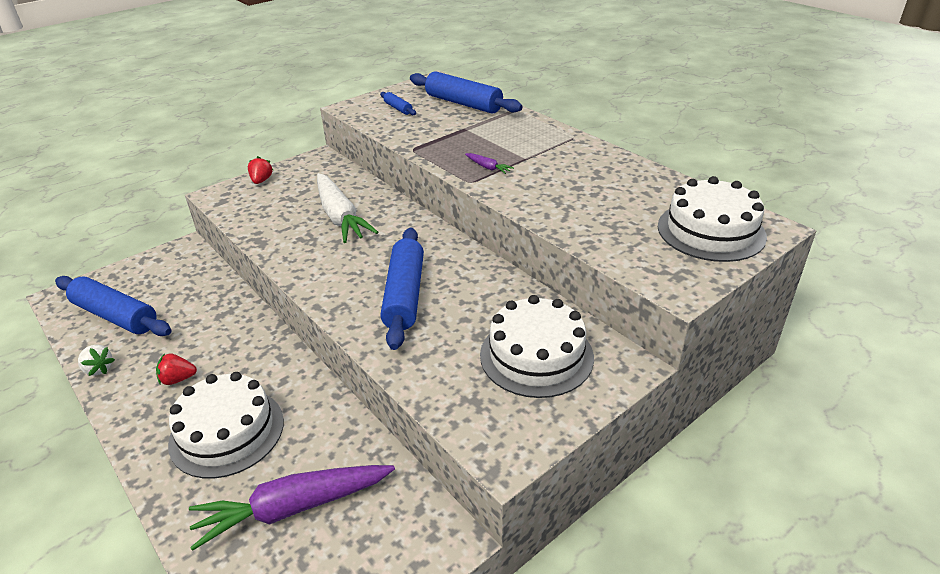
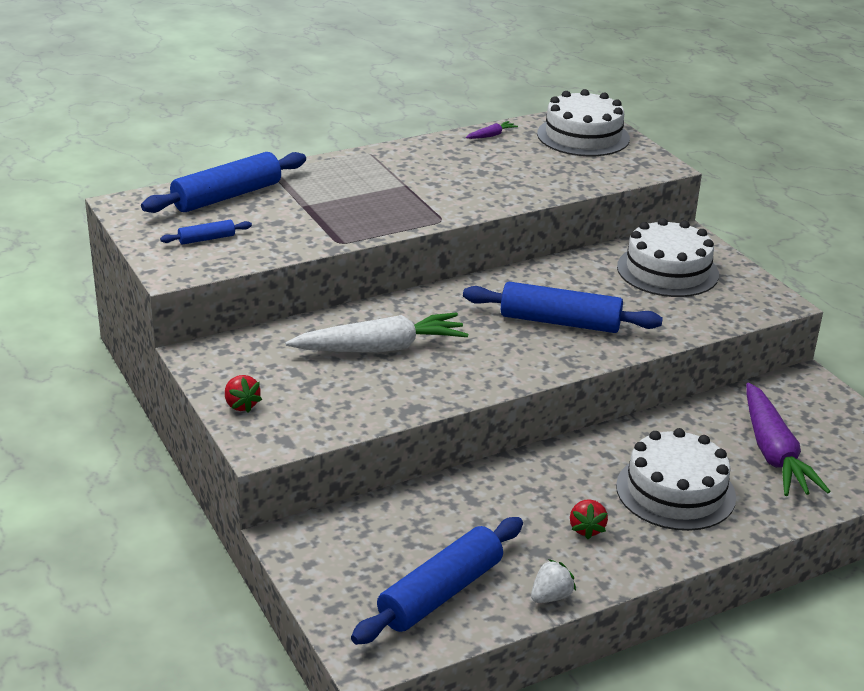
camera: 80 degrees left, 5 degrees down
(261, 181) = (241, 405): red strawberry -> red strawberry turned 135 degrees counterclockwise
(488, 167) = (414, 207): purple carrot -> purple carrot (491, 135)

